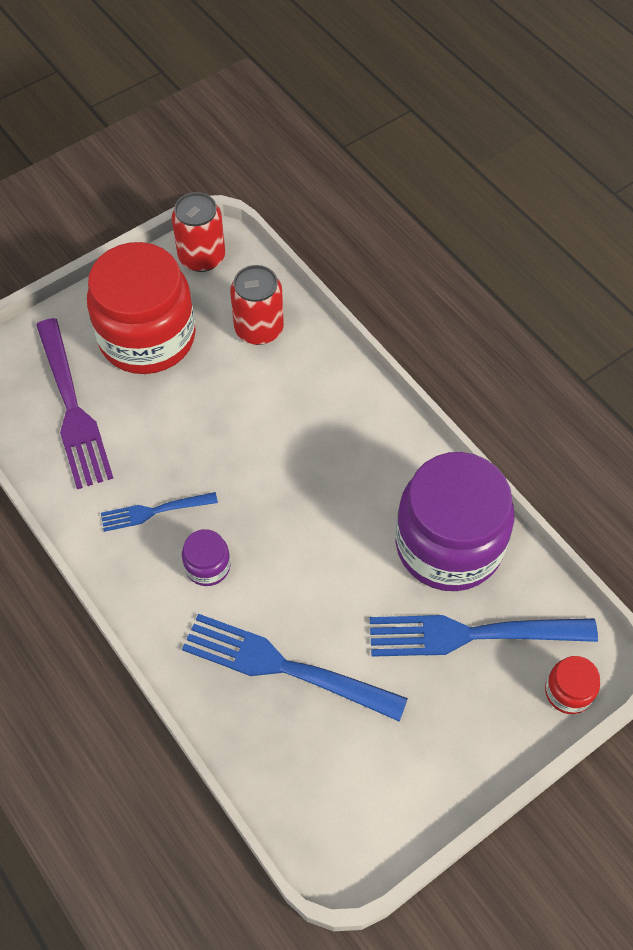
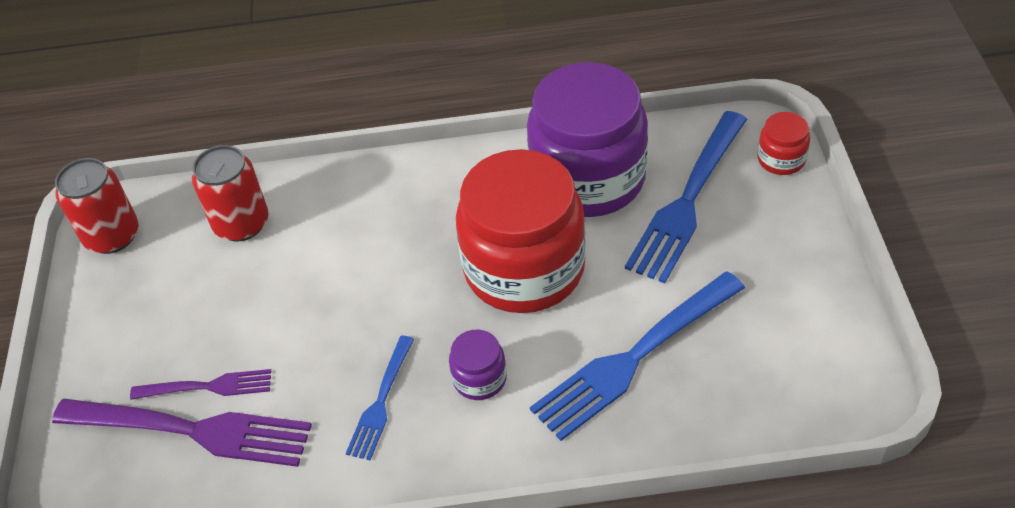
camera: 55 degrees left, 10 degrees down
(110, 396) = (208, 387): none -> purple fork
(147, 337) = (165, 323): red jar -> red jar (524, 268)

